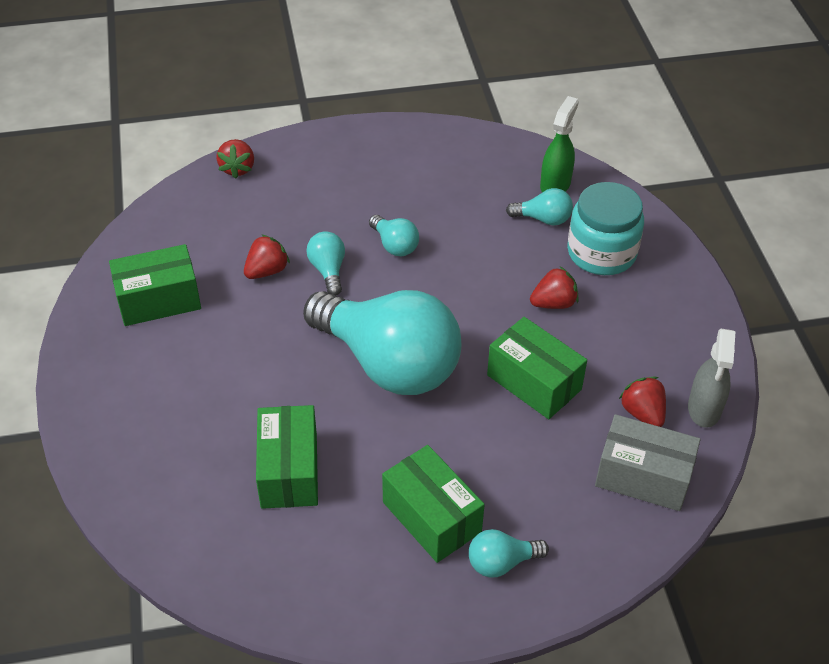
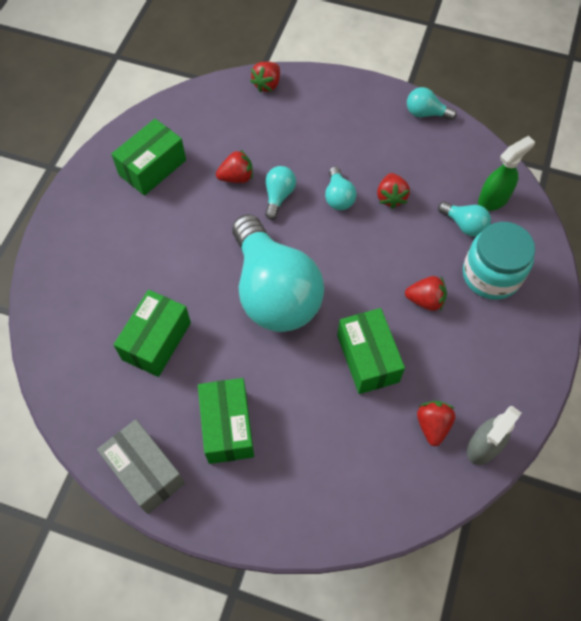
camera: 30 degrees right, 15 degrees up
(159, 300) = (152, 167): green box -> green box turned 60 degrees counterclockwise
(450, 224) = (391, 197): none -> red strawberry
(501, 562) = (252, 488): turquoise light bulb -> turquoise light bulb (425, 113)
(643, 476) = (398, 477): grey box -> grey box (145, 471)

